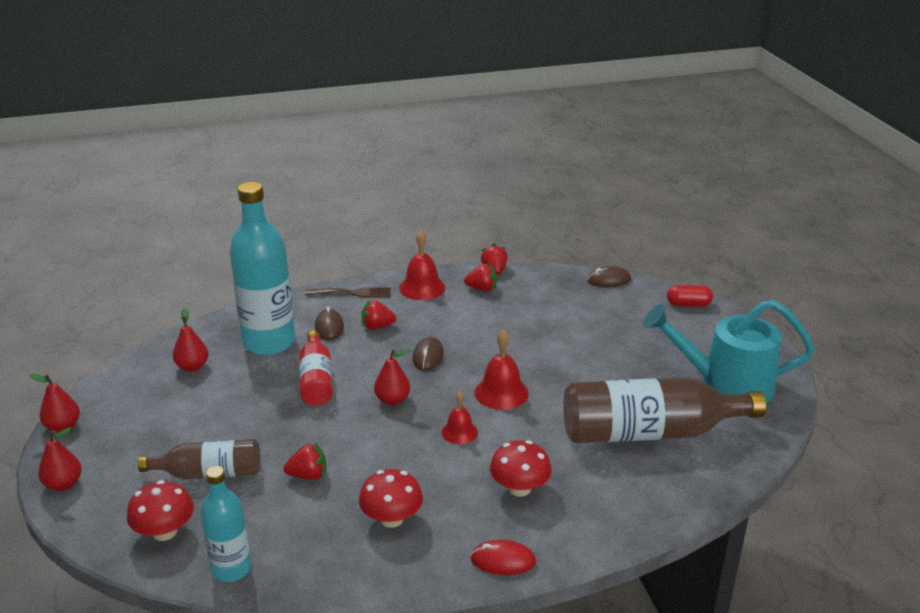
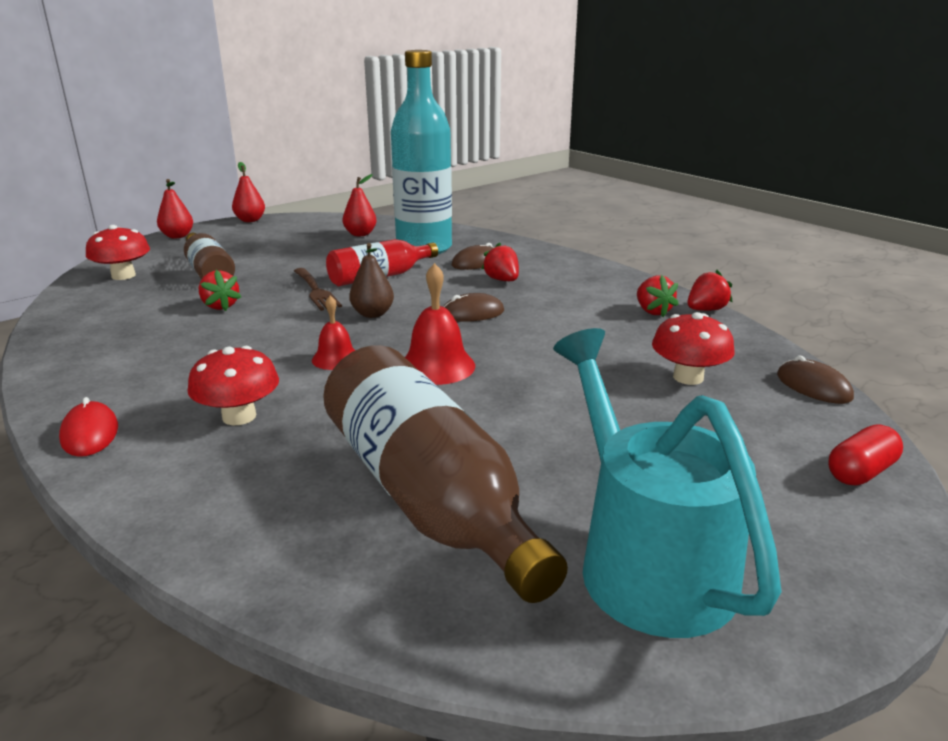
camera: 65 degrees right, 5 degrees down
(231, 569) = (73, 308): turquoise bottle -> none
(352, 293) = (551, 258): brown fork -> brown fork (316, 291)
(391, 518) = (159, 356): red mushroom -> red mushroom (688, 377)
(392, 400) = (372, 314): red pear -> brown pear
(422, 287) = (607, 283): red bell -> none
(688, 304) = (860, 472): red capsule -> red capsule turned 75 degrees clockwise

